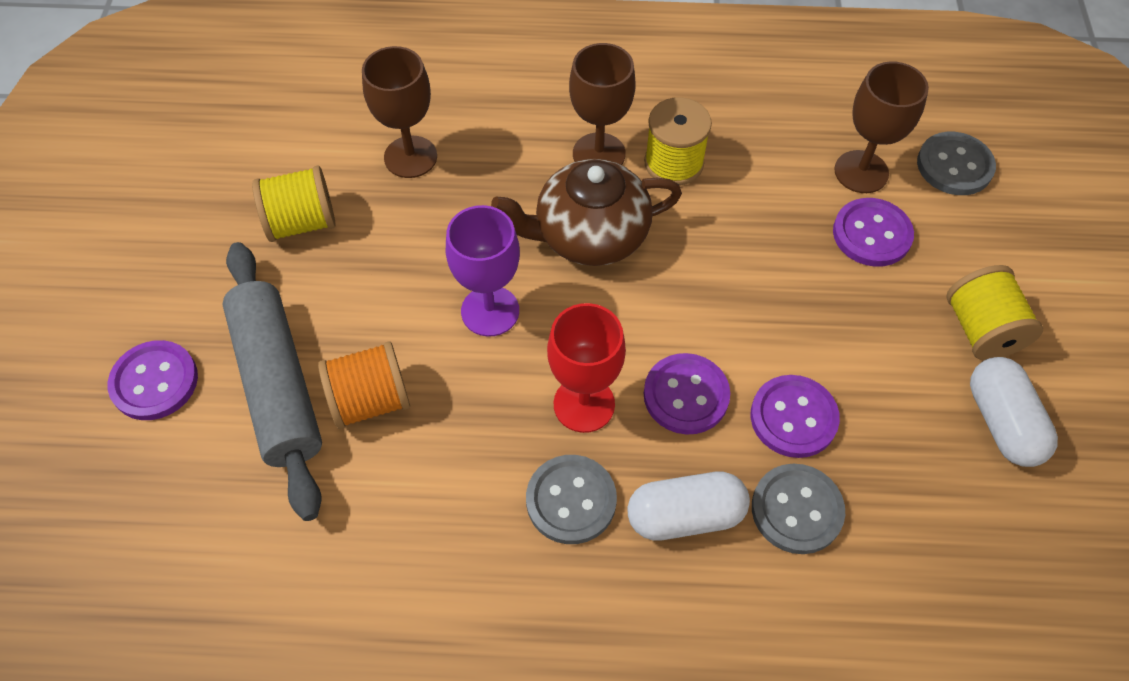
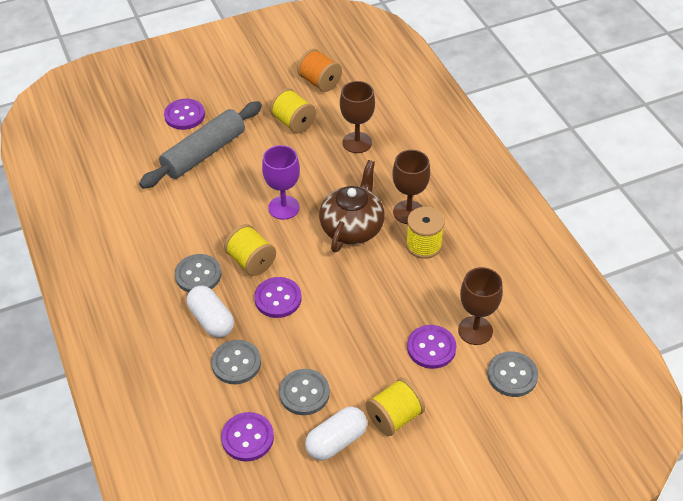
camera: 65 degrees right, 10 degrees down
(370, 400) = (212, 186): orange spool -> orange spool (320, 82)
(584, 404) = (251, 261): red goblet -> yellow spool
(589, 235) = (352, 228): brown teapot -> brown teapot turned 60 degrees clockwise
(793, 417) = (288, 346): purple button -> purple button (247, 438)
(895, 431) = (304, 393): none -> grey button

